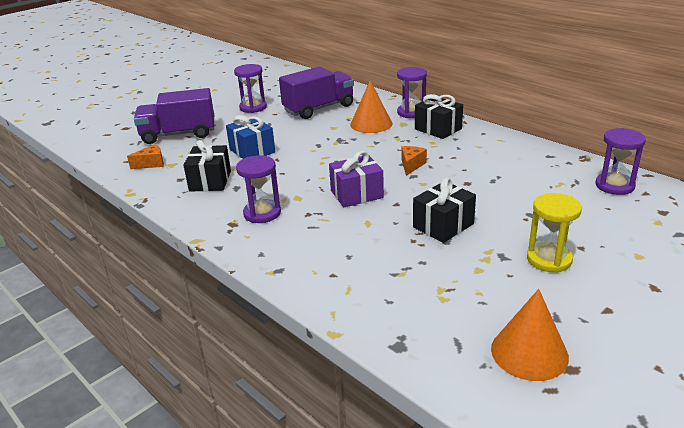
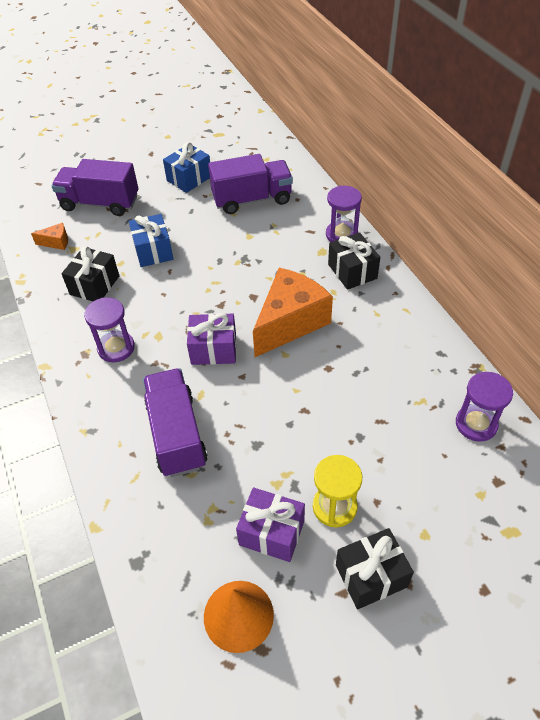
camera: 20 degrees right, 20 degrees up
(253, 107) = (189, 179): purple hourglass -> blue gift
(366, 252) = (176, 434): none -> purple truck
(371, 124) = (289, 241): orange cone -> none
(411, 165) = (290, 322): orange cheese -> orange cheese, size x2.36
(443, 225) = (266, 423): black gift -> black gift (371, 576)
(509, 290) = (272, 532): none -> purple gift

